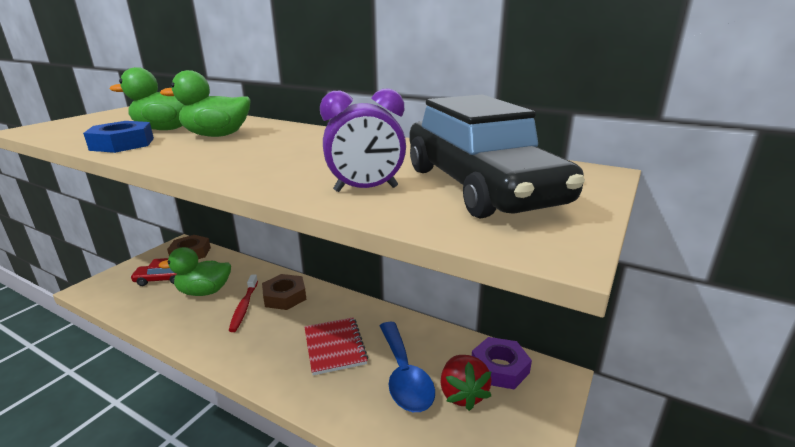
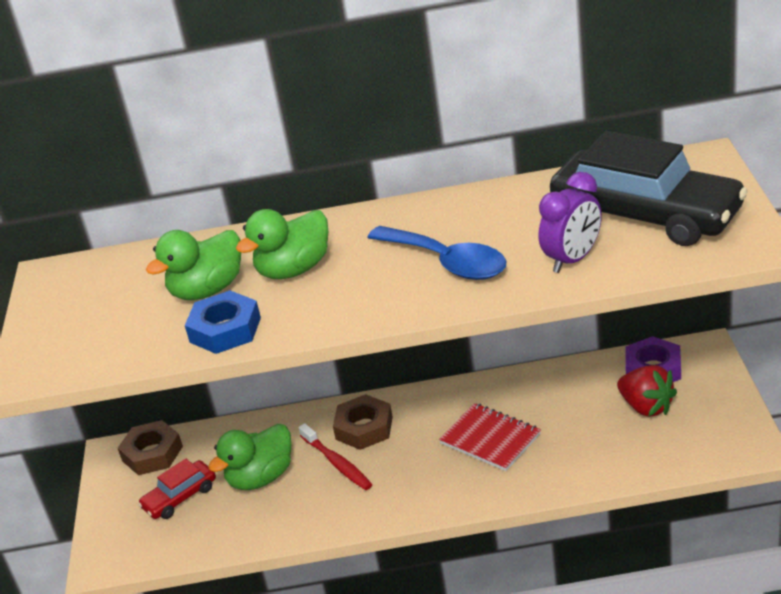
camera: 30 degrees left, 10 degrees up
(404, 375) = (583, 422): blue spoon -> blue spoon (447, 262)

